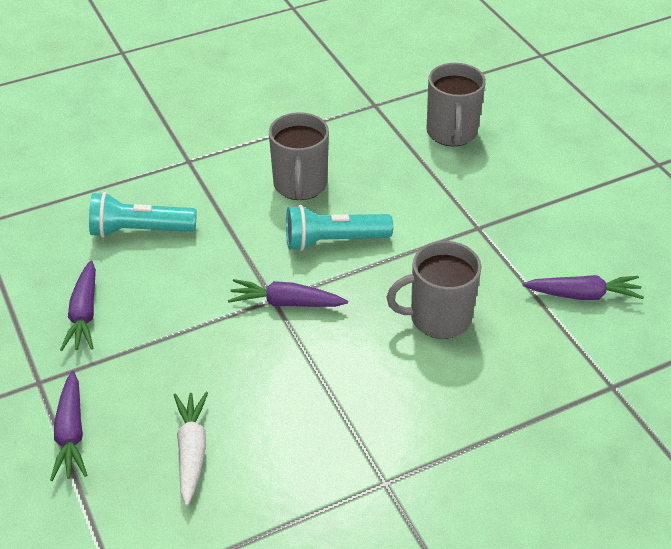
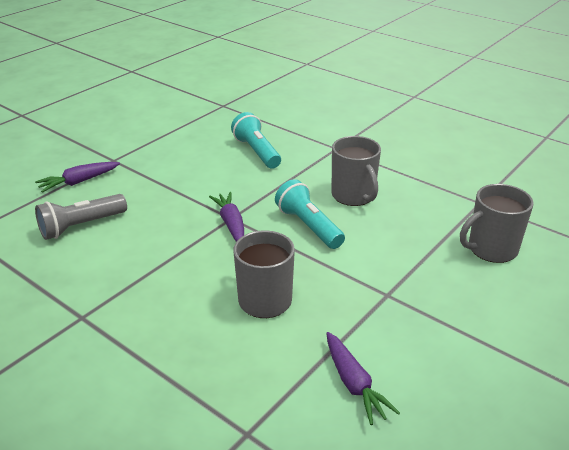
camera: 65 degrees right, 10 degrees down
(84, 314) = (173, 157): purple carrot -> none
(192, 451) = (81, 226): white carrot -> grey flashlight
(300, 185) = (354, 196): grey mug -> grey mug turned 90 degrees counterclockwise

